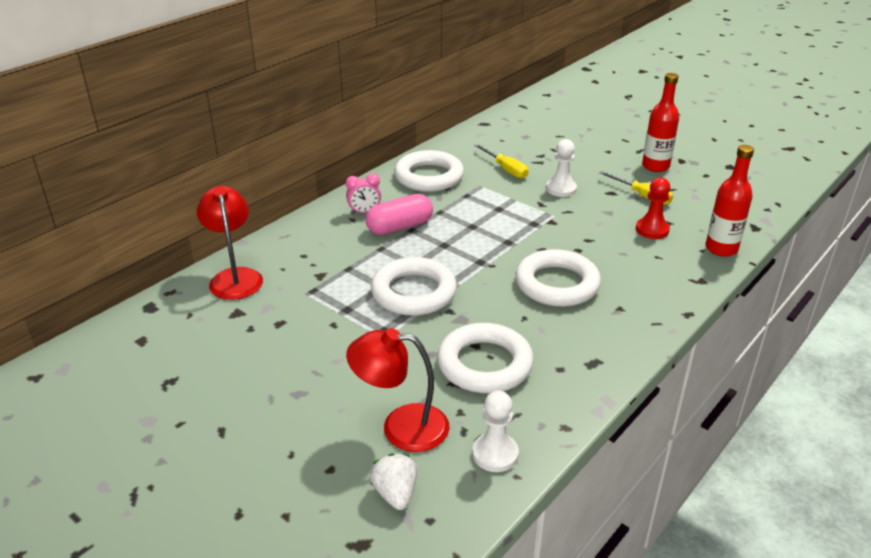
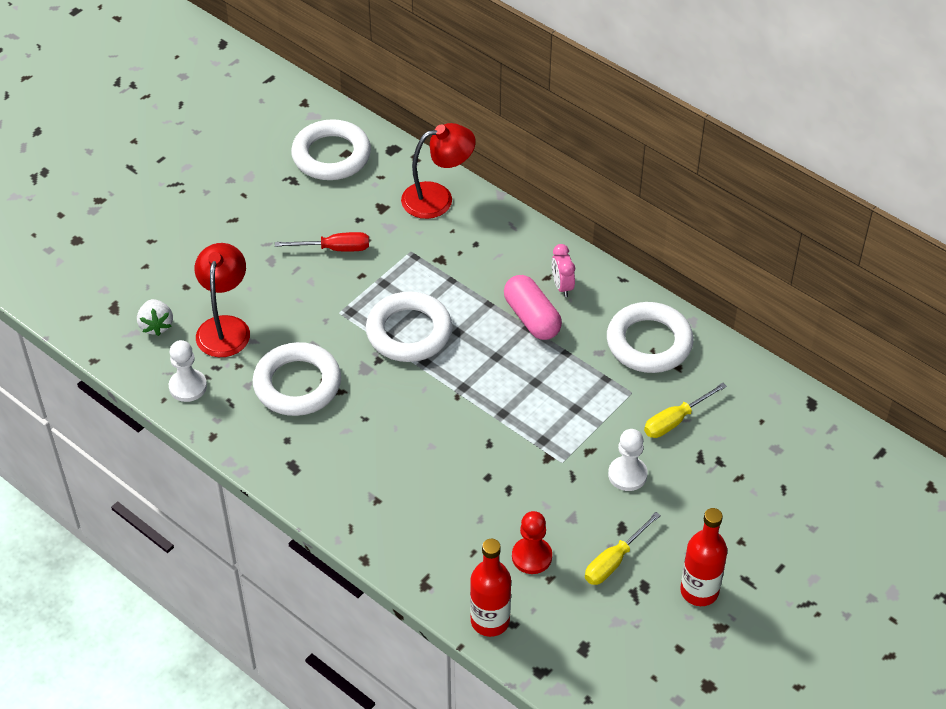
camera: 90 degrees right, 15 degrees up
(291, 344) = (334, 249): none -> red screwdriver
(395, 493) = (156, 325): white strawberry -> white strawberry turned 90 degrees clockwise
(557, 284) = (420, 450): white ring -> white ring (331, 155)

